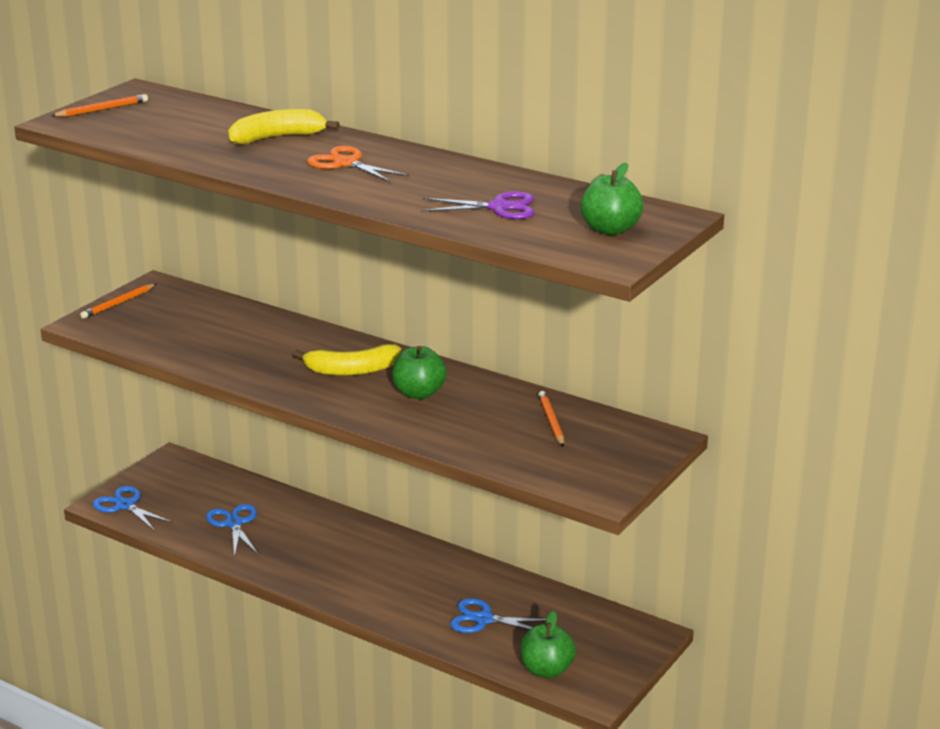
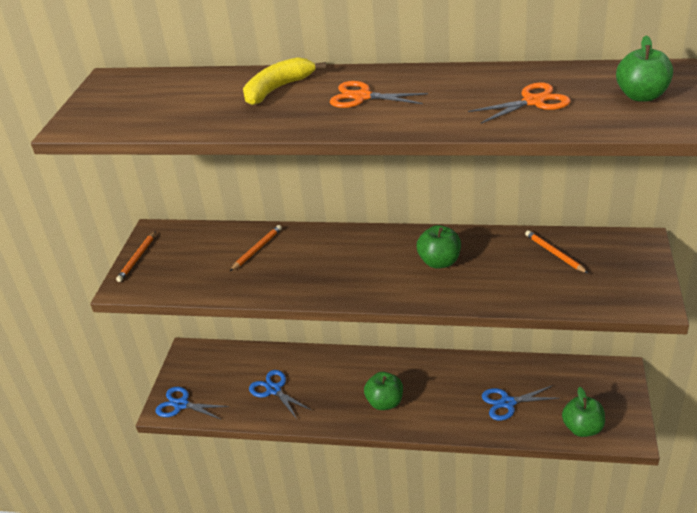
camera: 20 degrees left, 10 degrees up
(102, 109) = (97, 104): orange pencil -> orange pencil (257, 249)
(344, 574) = (384, 402): none -> green apple
(352, 370) = (372, 258): yellow banana -> none
(499, 207) = (533, 102): purple scissors -> orange scissors

